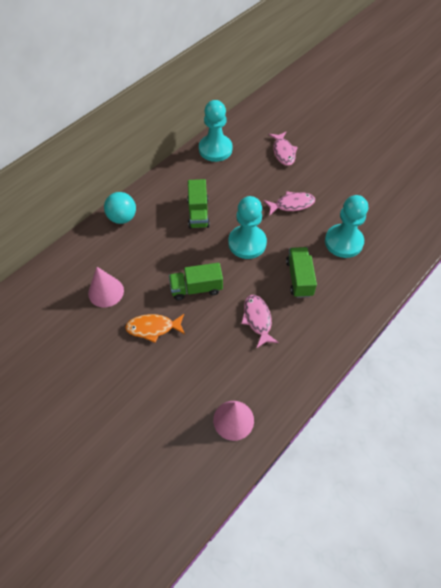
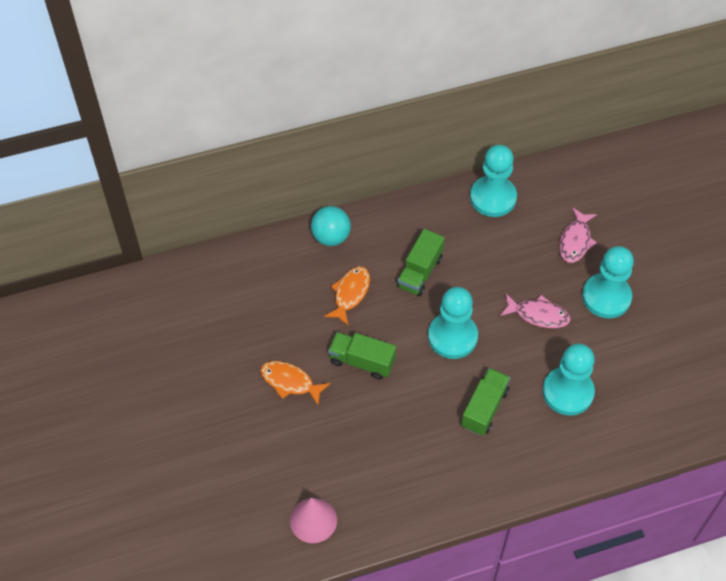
camera: 30 degrees right, 0 degrees up
(106, 292) = (264, 316): pink cone -> none
(159, 248) = (350, 294): none -> orange fish
(257, 319) = (406, 430): pink fish -> none
(325, 176) = (606, 297): none -> turquoise pawn

